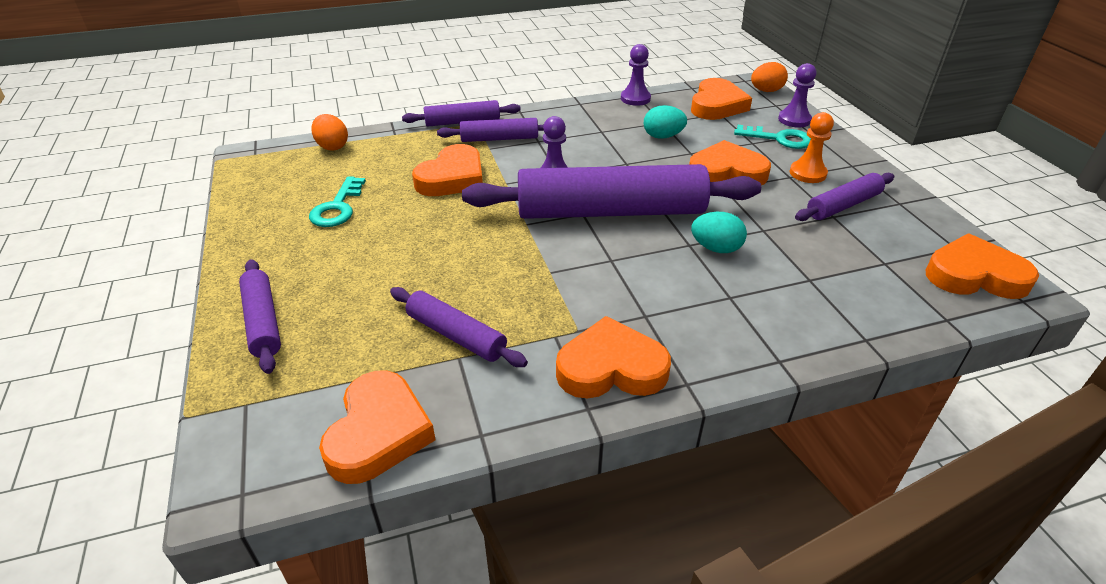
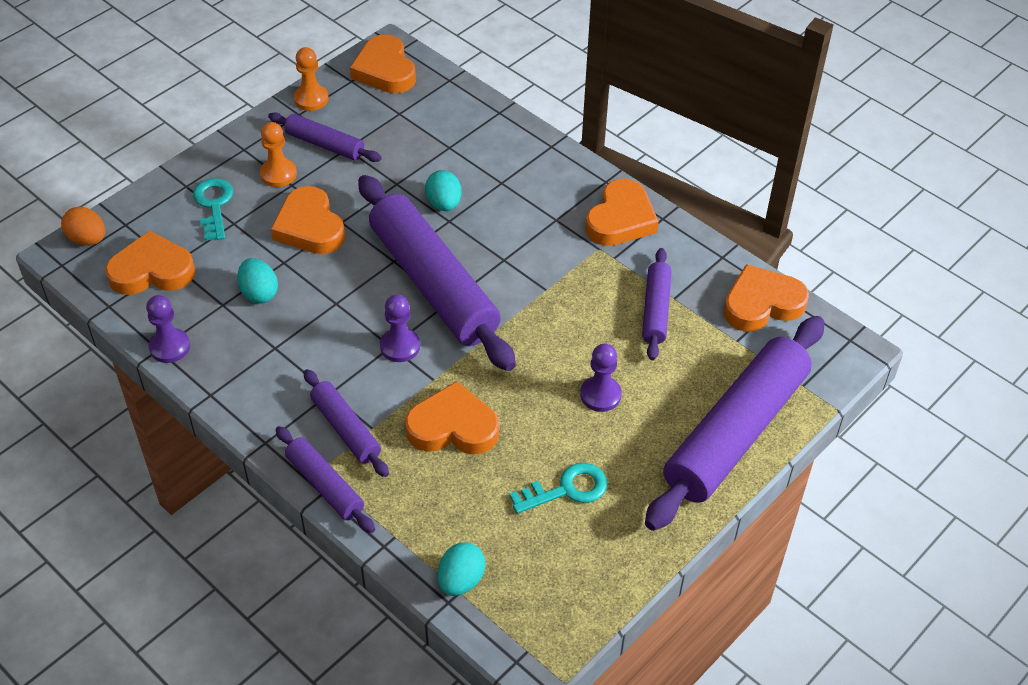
camera: 120 degrees left, 10 degrees up
(262, 322) = (736, 432): purple rolling pin -> purple rolling pin, size x2.05
(332, 146) = (461, 580): orange egg -> turquoise egg
(611, 368) = (620, 219): orange heart -> orange heart turned 120 degrees counterclockwise
(794, 120) = (159, 203): purple pawn -> purple pawn (600, 395)
(925, 215) = (311, 99): none -> orange pawn

